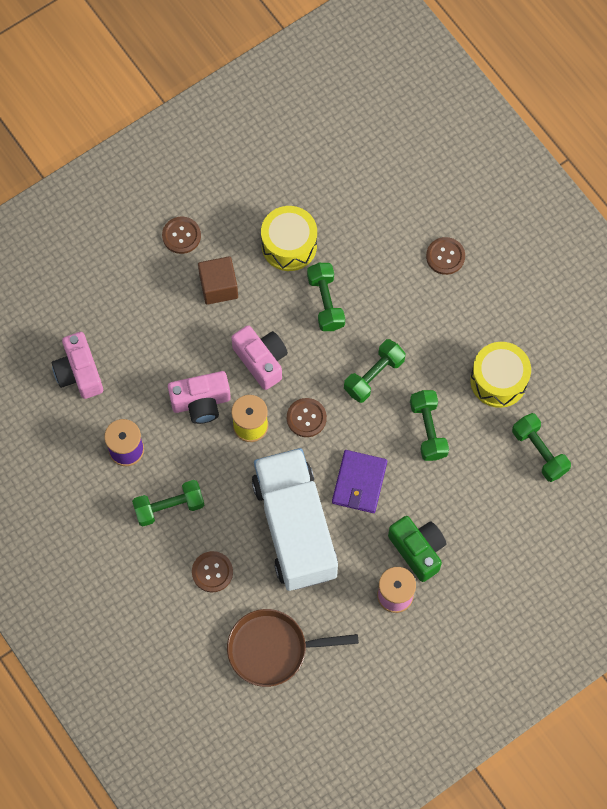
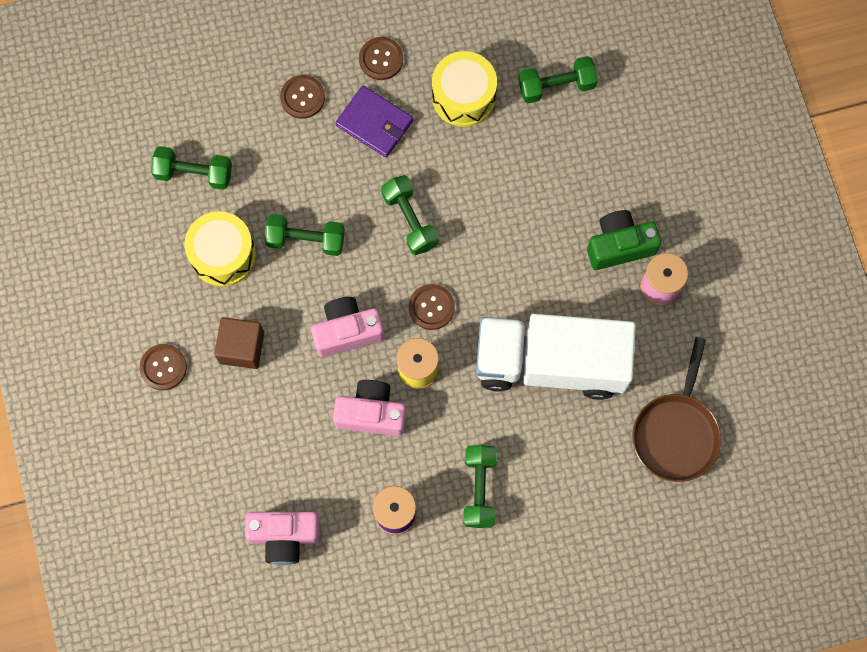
camera: 70 degrees left, 5 degrees up
(201, 402) = (371, 413): pink camera -> pink camera turned 90 degrees counterclockwise
(212, 572) = (569, 467): brown button -> brown button (381, 59)
(359, 483) = (524, 278): purple wallet -> purple wallet (374, 123)
(428, 430) = (491, 187): green dumbbell -> green dumbbell (194, 173)

